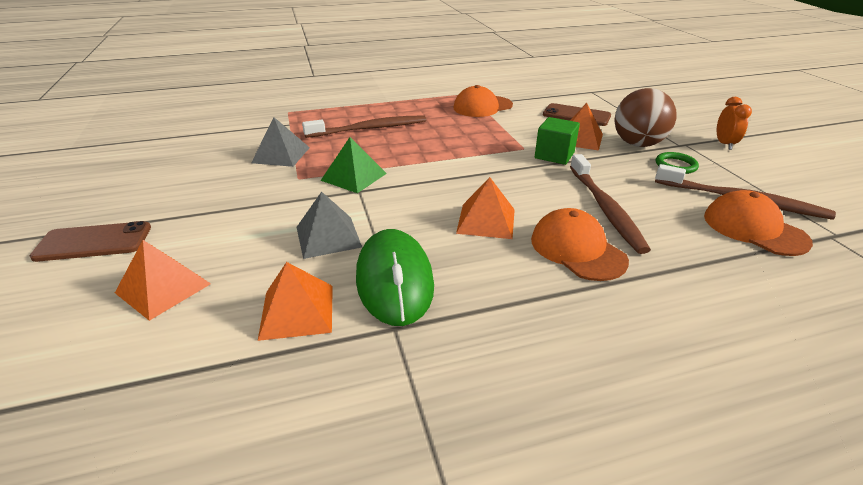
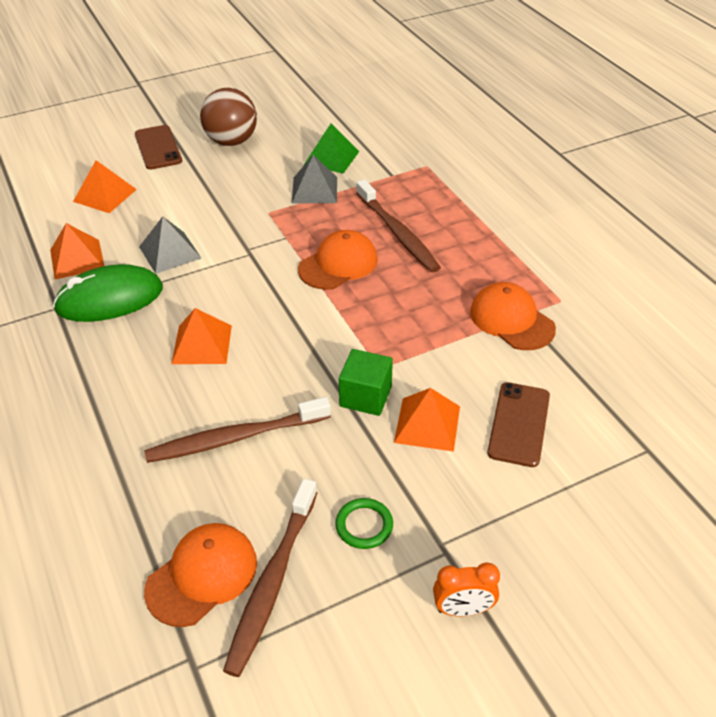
camera: 80 degrees right, 10 degrees up
(354, 177) = (277, 245): green pyramid -> green pyramid (332, 158)
(577, 249) = (155, 410): orange cap -> orange cap (338, 264)
(637, 144) = (428, 490): brown ball -> brown ball (231, 141)

